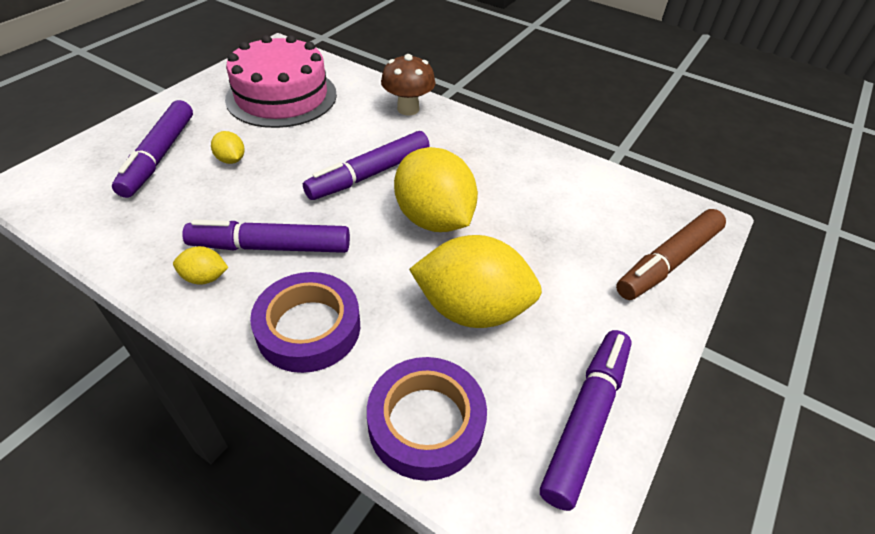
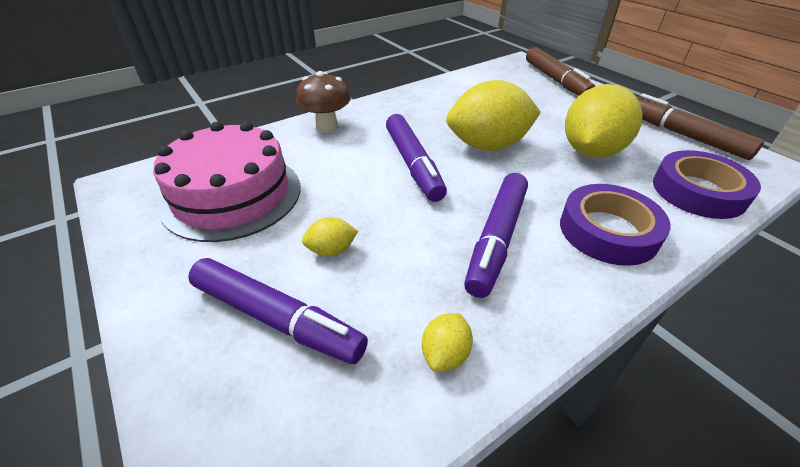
camera: 65 degrees left, 5 degrees down
(205, 278) = (533, 293): yellow lemon -> yellow lemon (445, 354)
(585, 420) = (683, 135): purple marker -> brown marker

